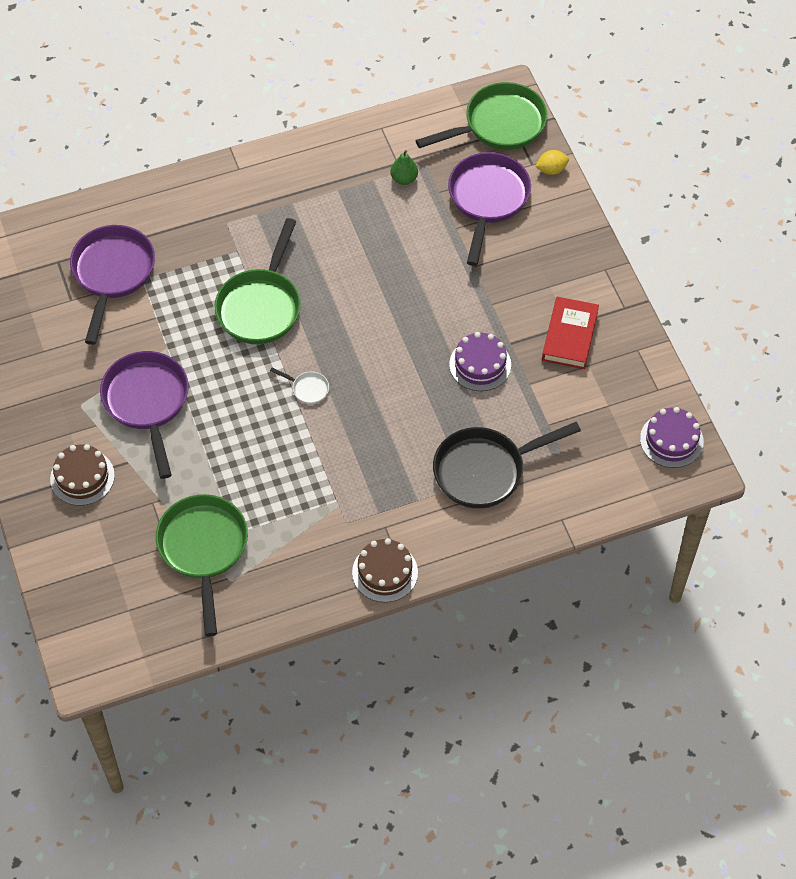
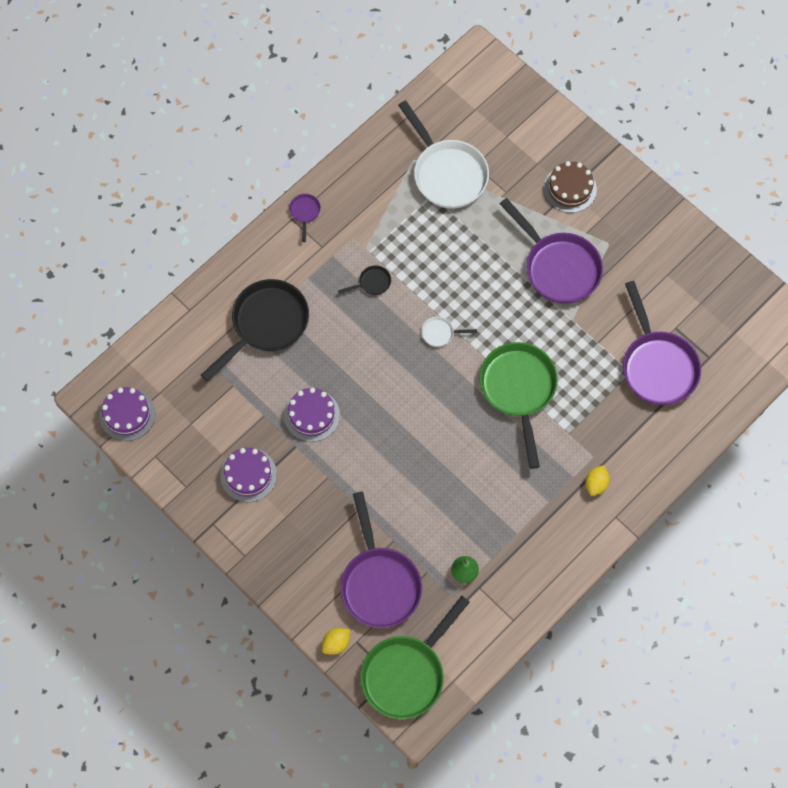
camera: 155 degrees right, 10 degrees up
(203, 550) = (447, 173): green pan -> white pan
(239, 200) = (596, 484): none -> yellow lemon
(350, 467) = (372, 283): none -> black pan
(385, 572) = (305, 212): brown cake -> purple pan
(570, 336) = (248, 475): red book -> purple cake

